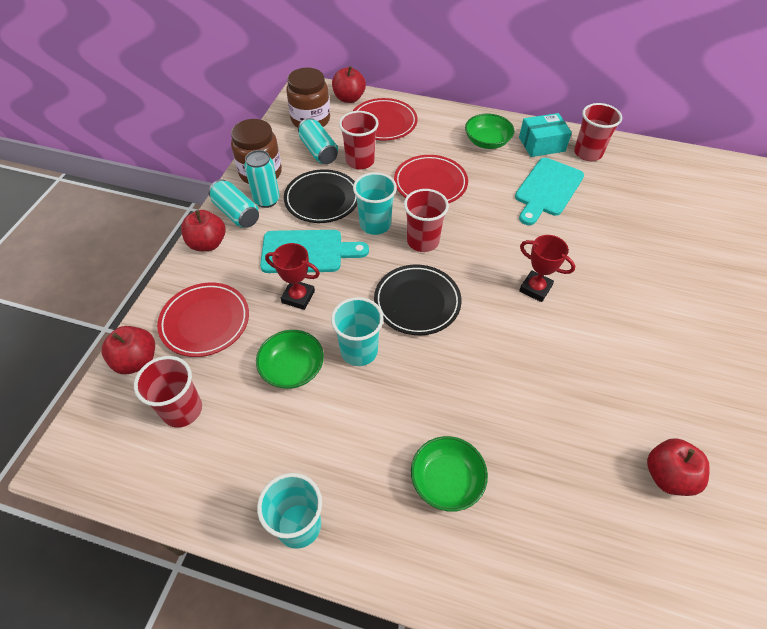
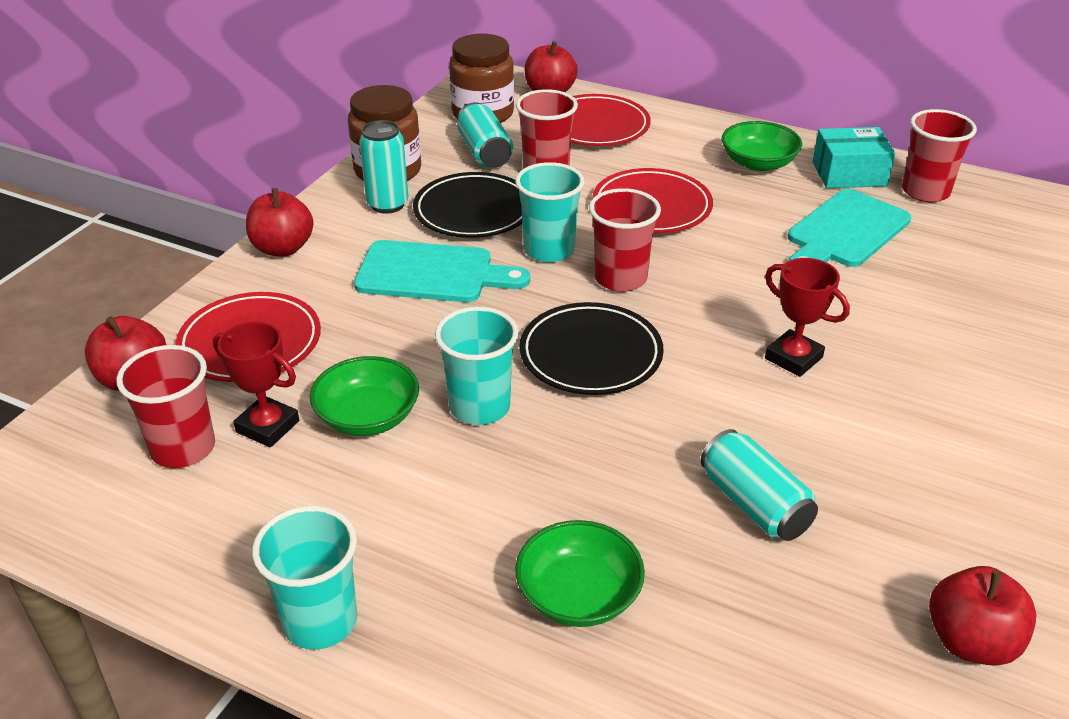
camera: 10 degrees right, 15 degrees down
(236, 213) = (337, 216): turquoise can -> turquoise can (754, 504)
(298, 297) = (402, 328): red trophy -> red trophy (267, 426)

